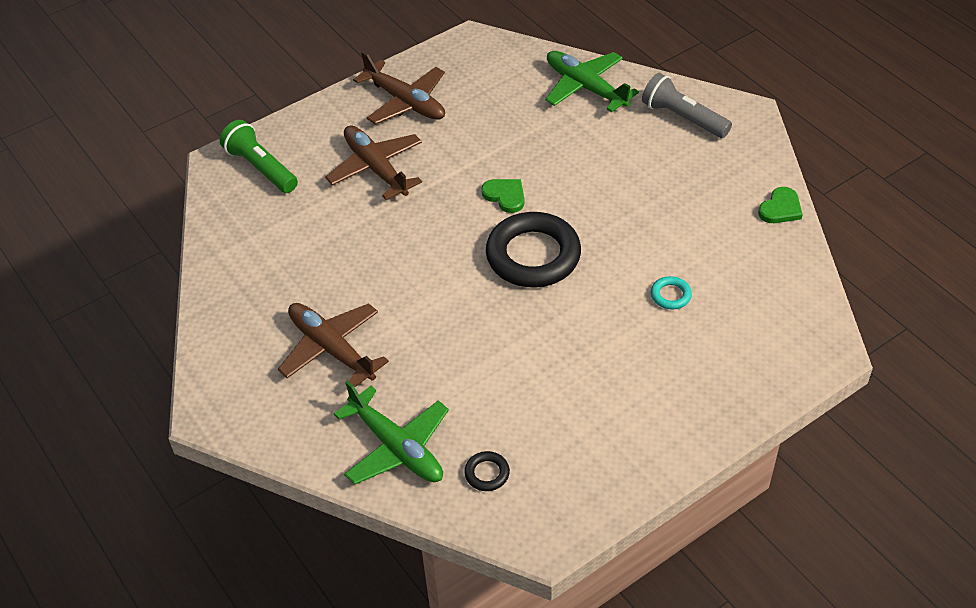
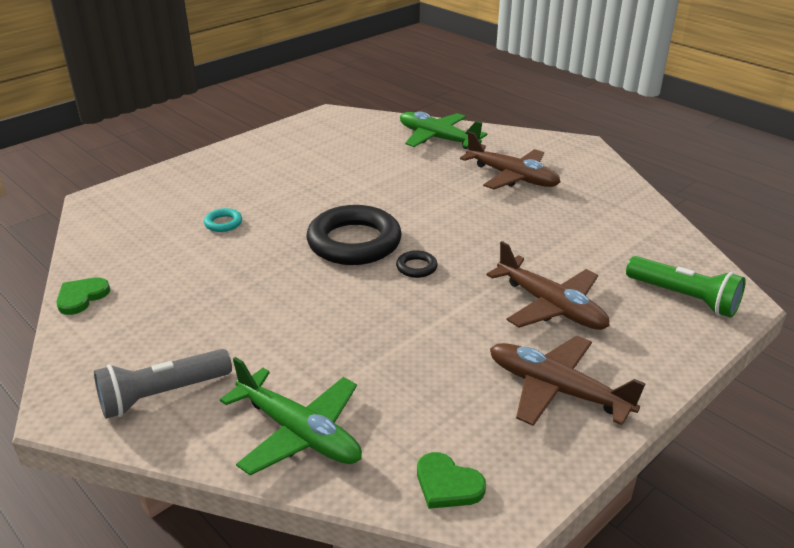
camera: 170 degrees right, 15 degrees down
(487, 473) = (371, 132): black ring -> black ring (416, 267)
(505, 196) = (392, 289): green heart -> green heart (447, 484)
(683, 118) = (162, 395): grey flashlight -> grey flashlight turned 120 degrees clockwise

